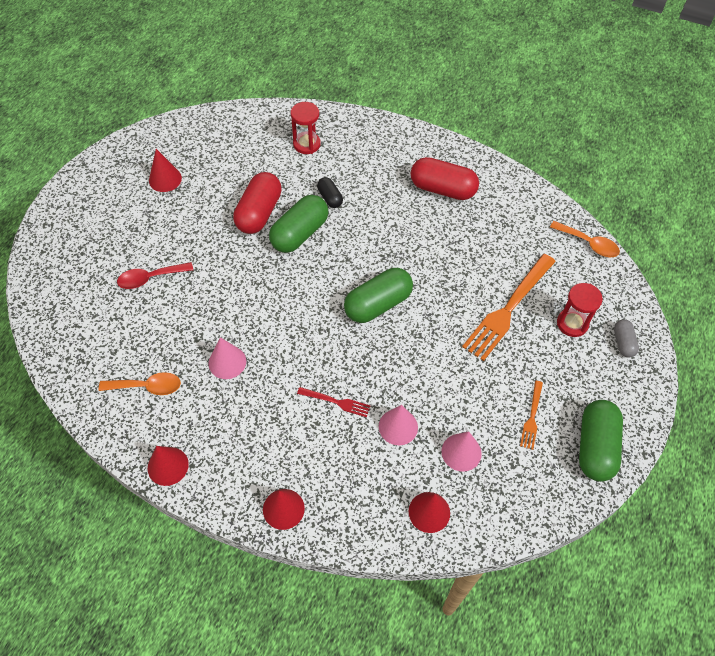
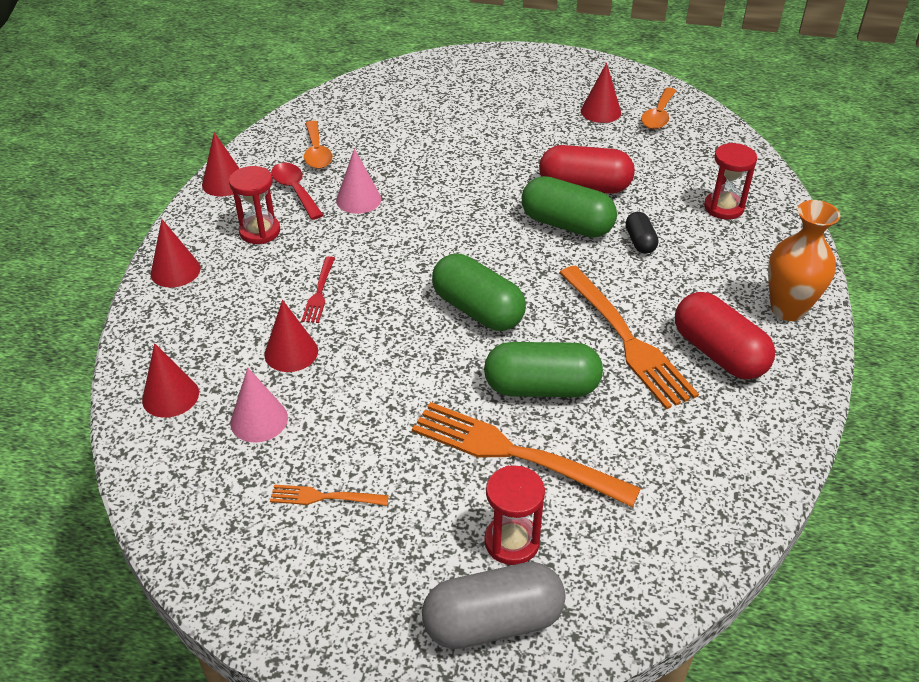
camera: 80 degrees right, 15 degrees down
(150, 278) = (455, 128): red spoon -> red spoon (295, 190)
(248, 440) = (260, 231): none -> red hourglass
(330, 198) = (640, 242): black capsule -> black capsule turned 60 degrees counterclockwise
(398, 426) = (291, 352): pink cone -> red cone
(412, 145) = (788, 309): none -> orange vase
(423, 230) = (627, 340): none -> orange fork
(442, 189) = (718, 353): red capsule -> red capsule turned 45 degrees counterclockwise
(588, 243) = (696, 559): orange spoon -> orange spoon (658, 116)
(595, 447) = (281, 585): green capsule -> green capsule (541, 388)
(623, 343) = (493, 622): grey capsule -> grey capsule, size x1.90

